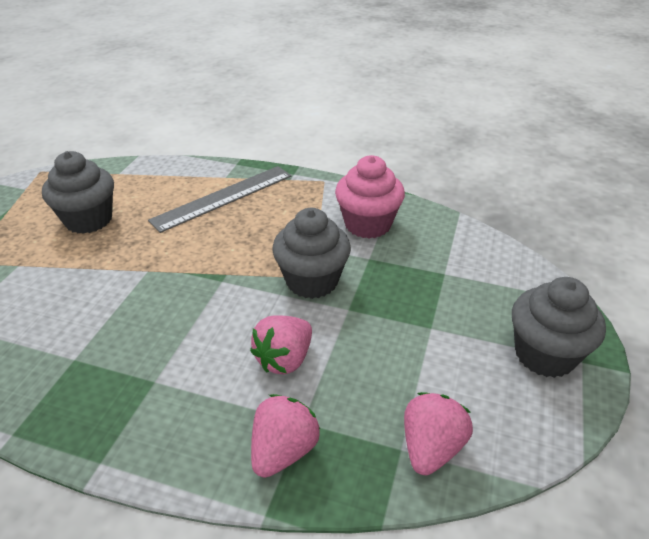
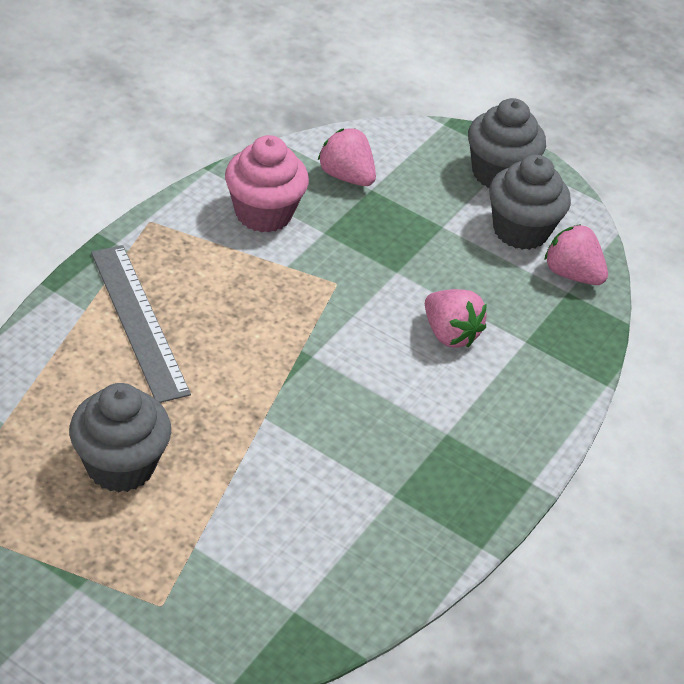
camera: 80 degrees left, 5 degrees up
(283, 450) = (552, 360): pink strawberry -> pink strawberry (346, 176)
(312, 281) = (343, 285): grey cupcake -> grey cupcake (520, 231)

